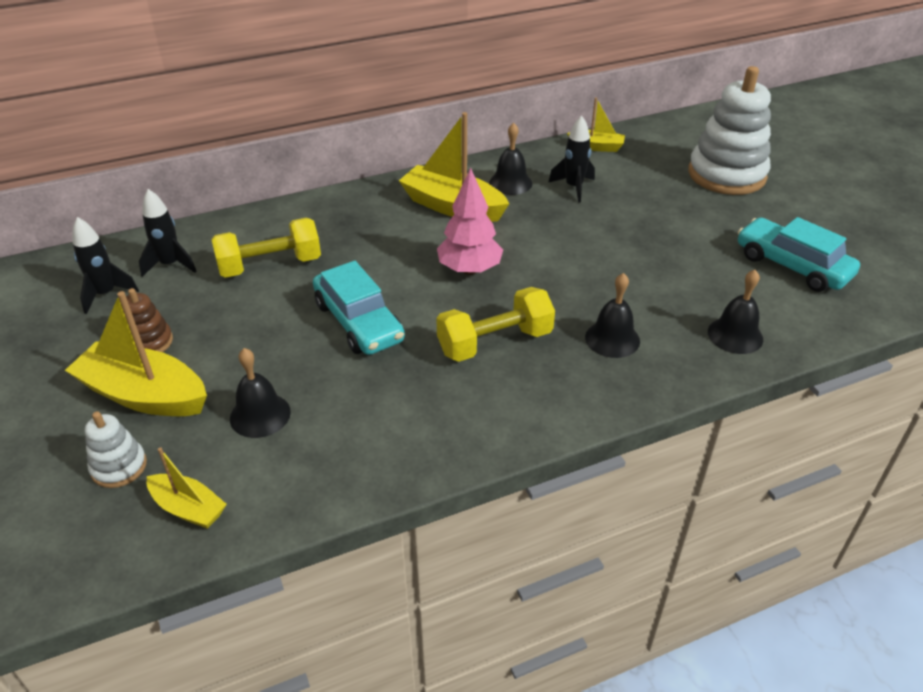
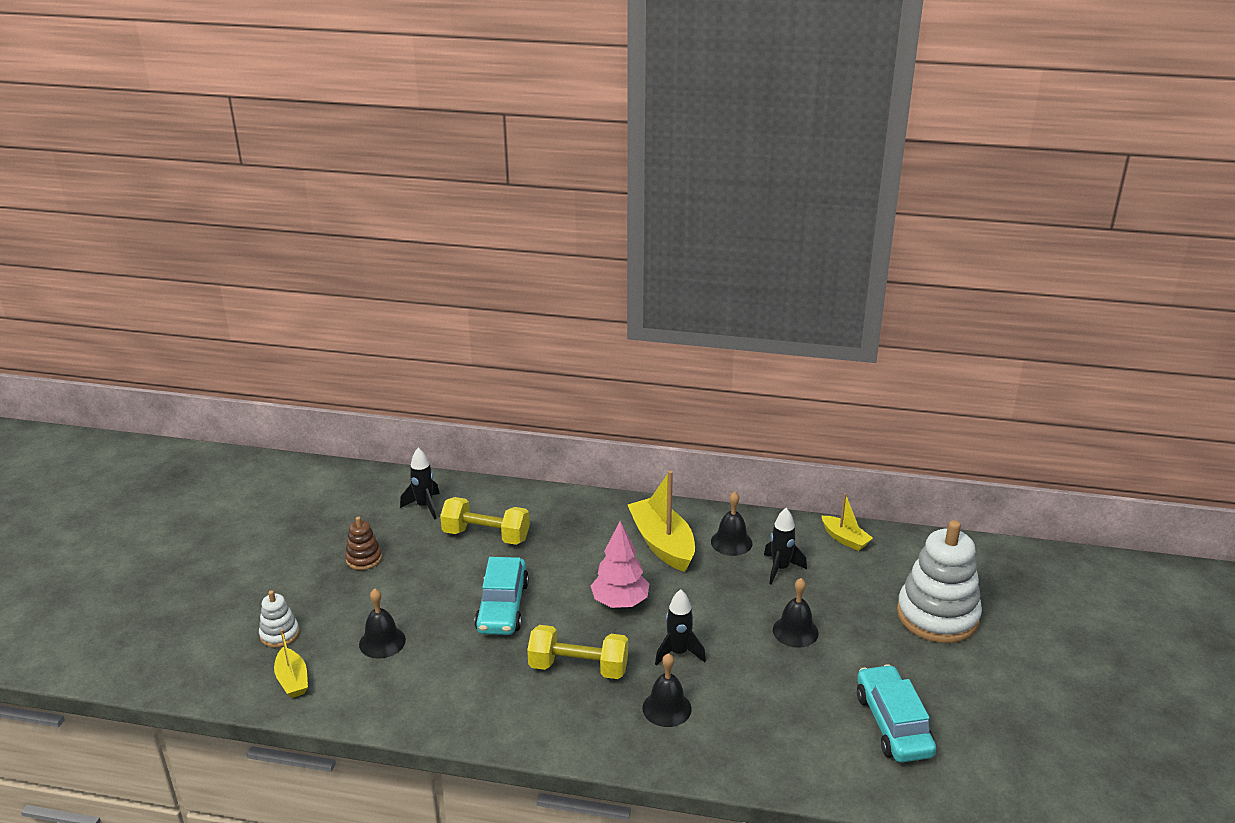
camera: 35 degrees right, 10 degrees down
(106, 294) = (368, 511): black rocket -> black rocket (678, 653)
(144, 395) = (331, 594): yellow boat -> none
(735, 335) = (768, 754): black bell -> black bell (795, 631)

